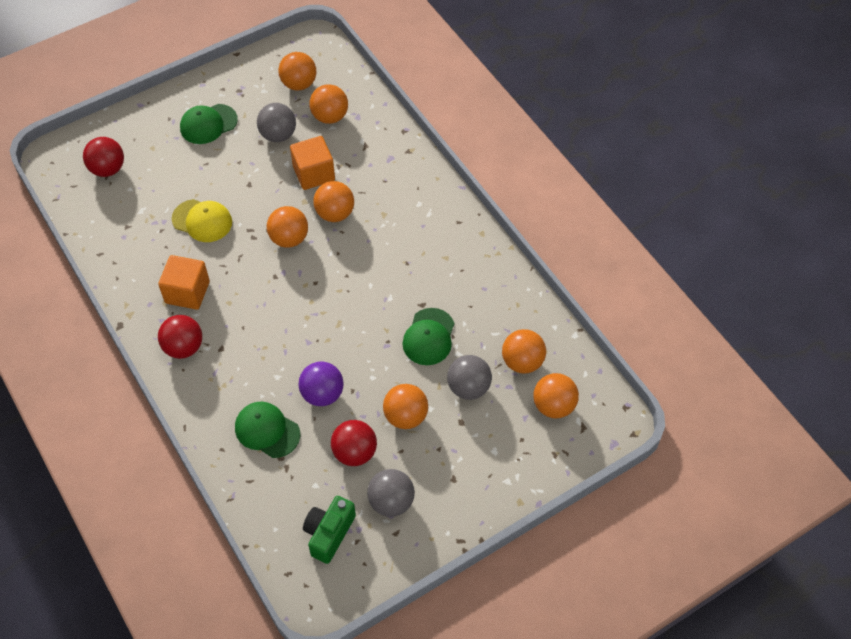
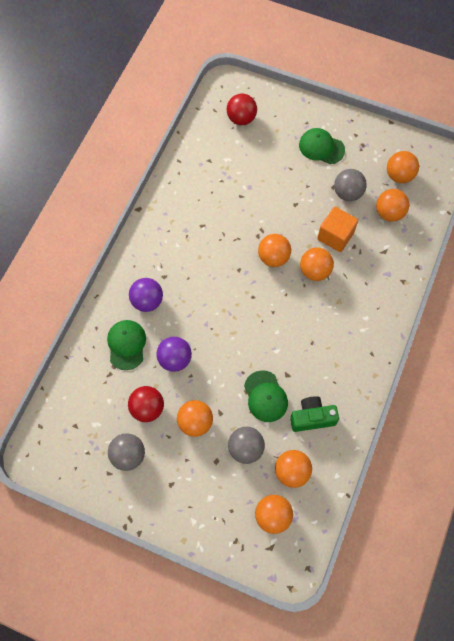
camera: 55 degrees right, 10 degrees up
(183, 347) = (149, 255): red ball -> none
(187, 292) = (189, 228): orange cube -> none
(202, 221) = (246, 198): yellow cap -> none
(235, 381) = (147, 301): none -> purple ball
(329, 533) = (82, 432): green camera -> green camera (312, 418)
(429, 337) = (265, 396): green cap -> green cap turned 90 degrees counterclockwise

